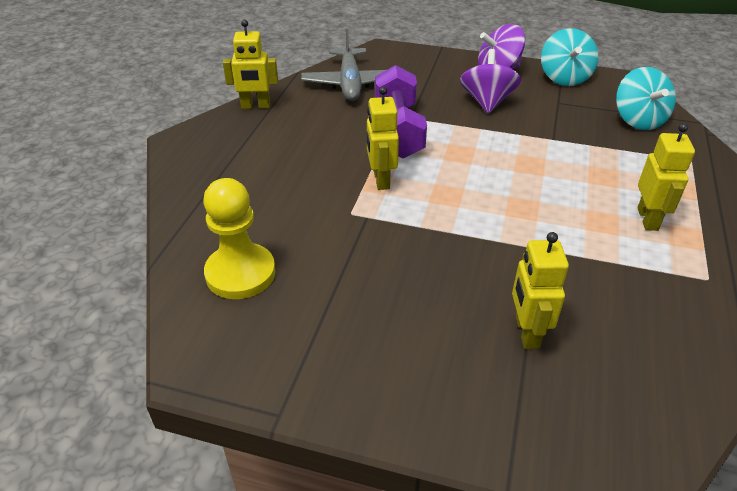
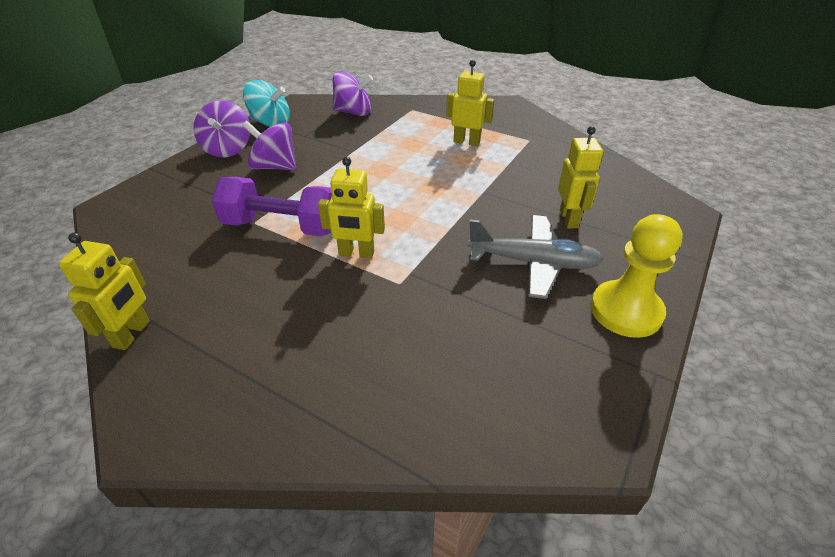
camera: 75 degrees left, 0 degrees up
(240, 273) = (467, 384): yellow pawn -> yellow pawn (625, 311)
(350, 83) = (158, 242): grey plane -> grey plane (534, 263)
(526, 332) = (569, 219): yellow robot -> yellow robot turned 105 degrees counterclockwise
(638, 120) = (353, 112): turquoise spinning top -> purple spinning top

